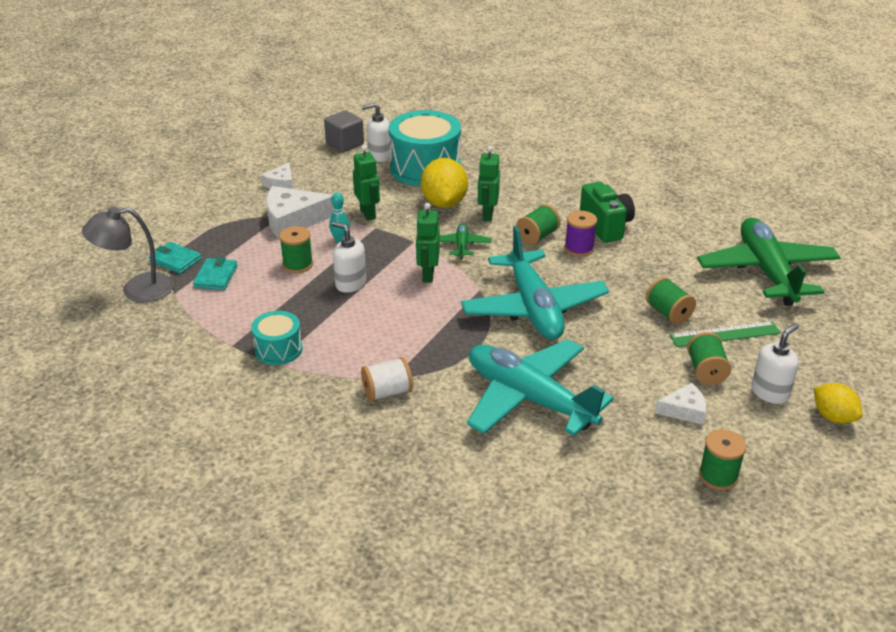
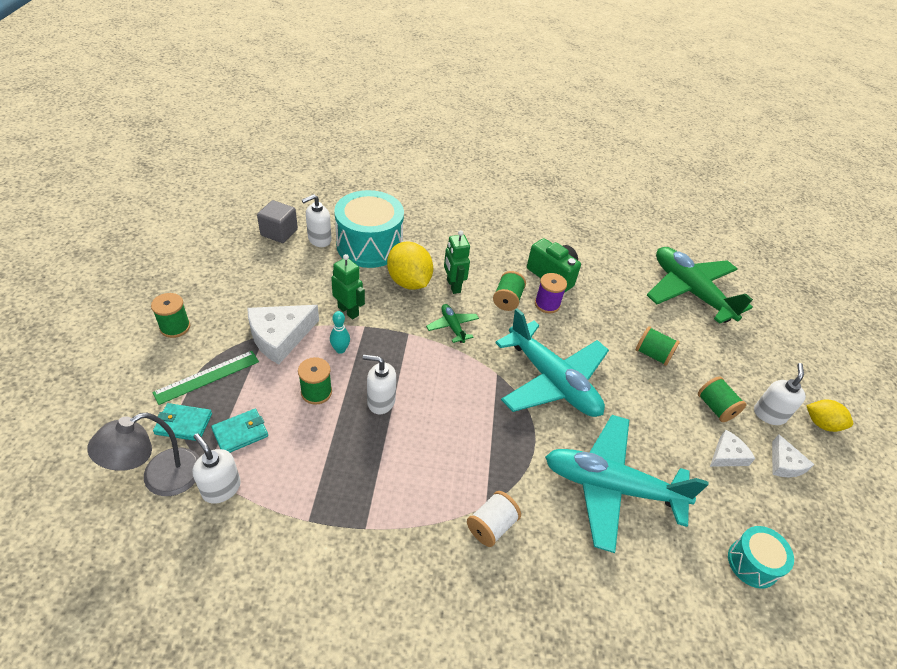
camera: 30 degrees left, 10 degrees up
(178, 307) = (221, 488): none -> white soap dispenser
(216, 276) = (240, 433): turquoise wallet -> turquoise wallet turned 75 degrees clockwise
(278, 349) = (359, 509): turquoise drum -> turquoise drum (752, 563)
(281, 183) = (243, 294): white cheese -> white cheese (784, 464)
(428, 275) = (443, 369): green robot -> none
(718, 476) = (792, 517): green spool -> green spool (175, 327)
(725, 334) = (703, 364): green ruler -> green ruler (207, 377)

